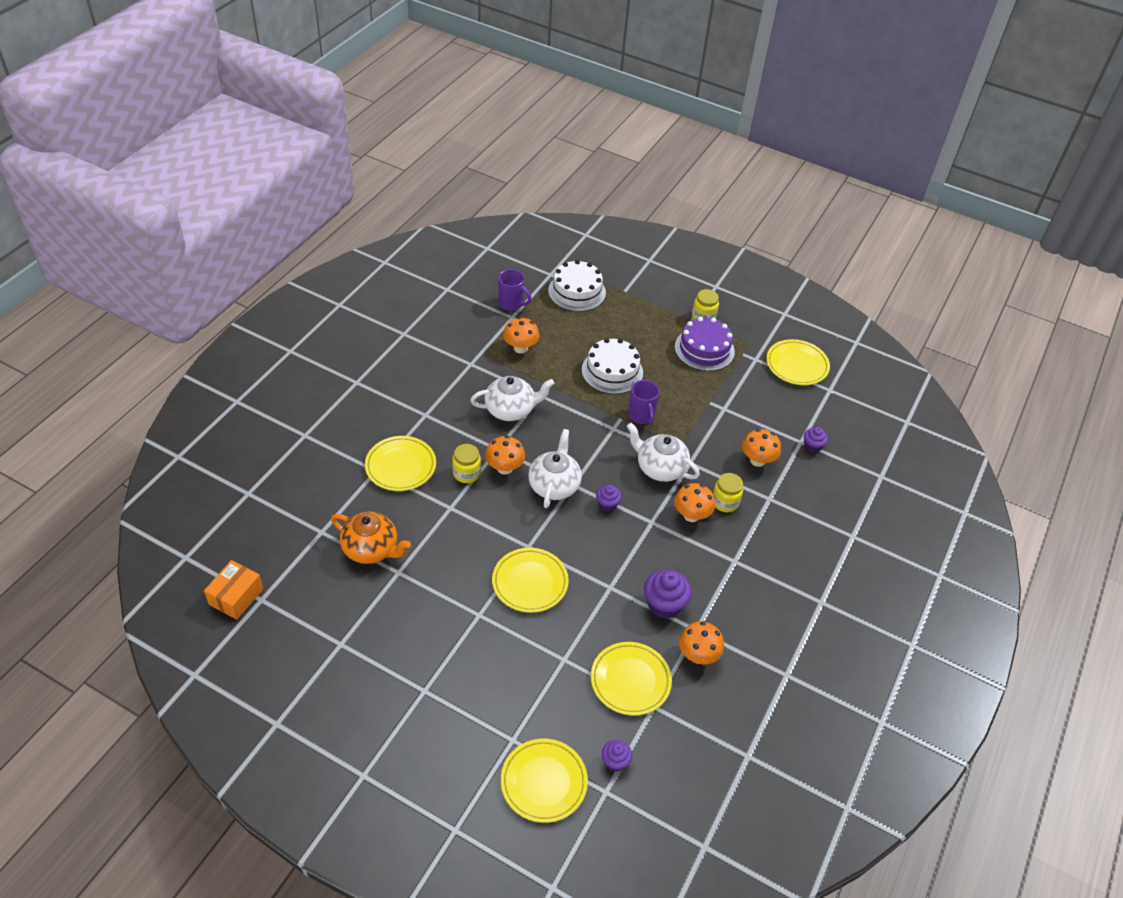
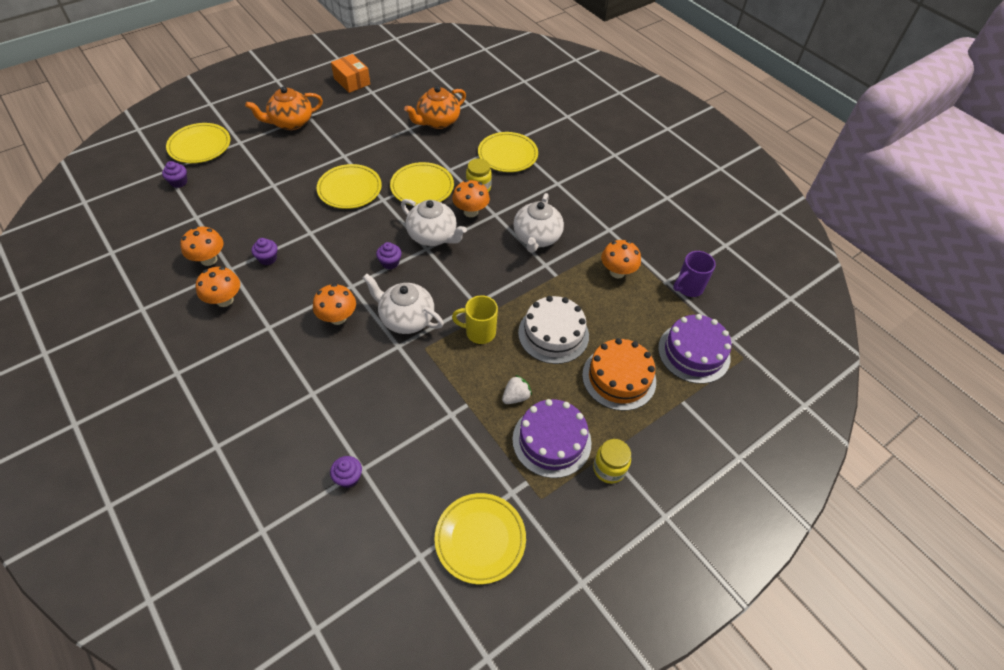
camera: 115 degrees right, 5 degrees up
(236, 596) = (439, 61): orange box -> orange box (352, 81)
(447, 703) = (290, 122): none -> orange teapot
(577, 291) = (694, 352): white cake -> purple cake
(627, 326) = (619, 378): none -> orange cake
(630, 680) = (225, 212): yellow plate -> yellow plate (422, 187)
(641, 416) = (479, 332): purple mug -> yellow mug
(660, 468) = (406, 318): white teapot -> white teapot turned 120 degrees counterclockwise
(664, 604) = (268, 258): purple cupcake -> purple cupcake, size x0.58
(684, 377) = (516, 397): none -> white strawberry
(725, 502) = (333, 352): yellow jar -> none
(757, 460) = (364, 408): orange mushroom -> orange mushroom (225, 300)

